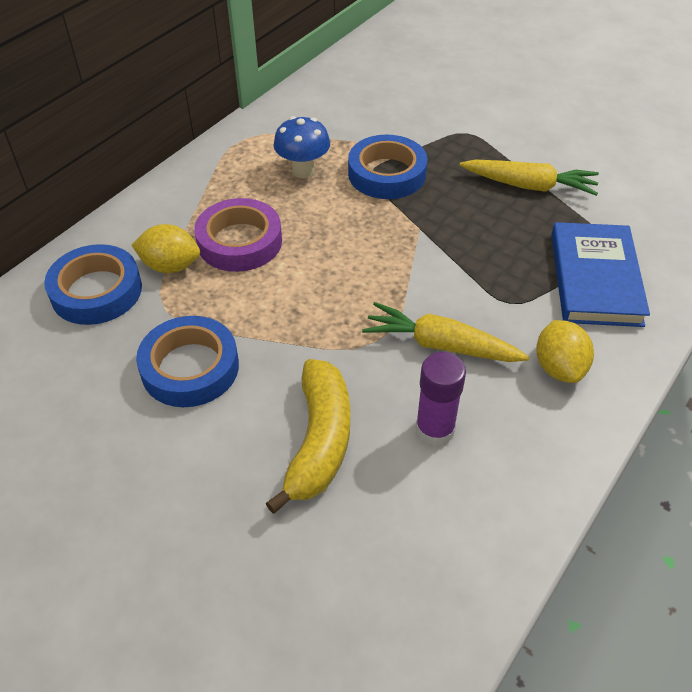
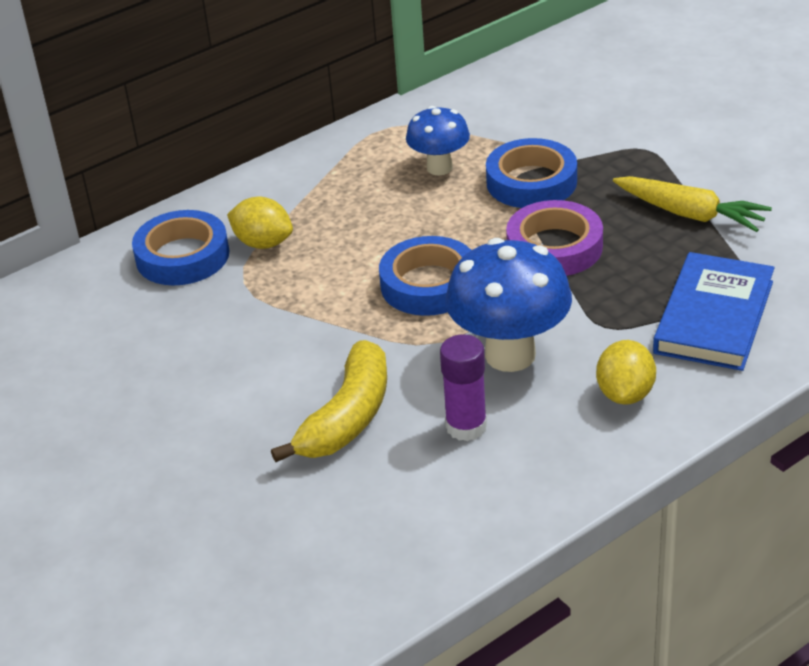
camera: 20 degrees right, 10 degrees down
(190, 367) = (248, 336): blue tape -> blue tape (429, 284)
(239, 241) = (342, 229): purple tape -> purple tape (554, 247)
(441, 345) = (510, 355): yellow carrot -> blue mushroom

